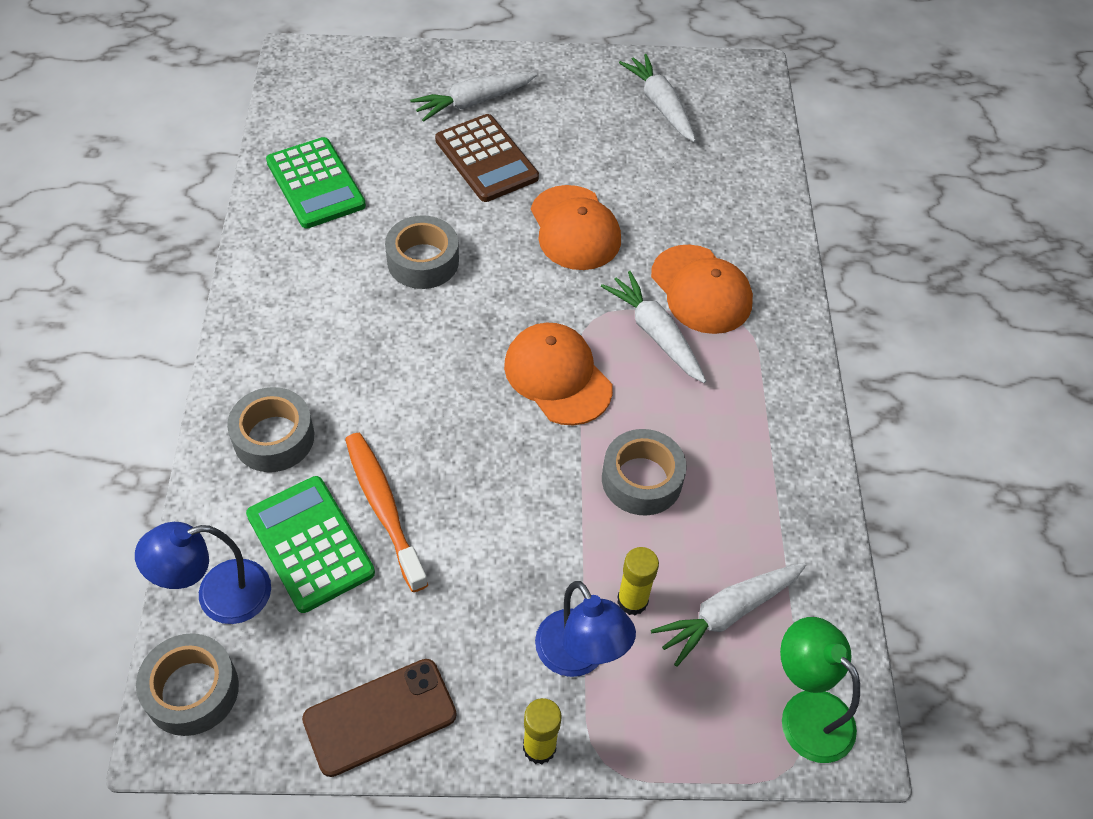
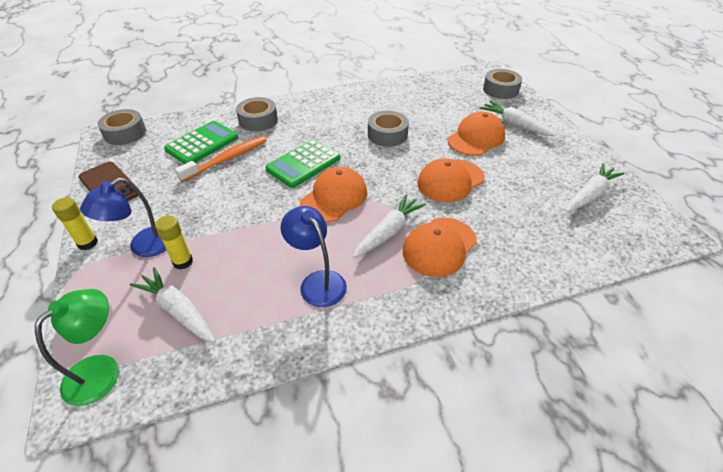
camera: 75 degrees right, 10 degrees down
(218, 596) = (171, 128): blue lamp -> blue lamp (317, 282)
(315, 184) = (414, 94): green calculator -> green calculator (303, 164)
(486, 159) = (476, 138): brown calculator -> orange cap
(641, 479) = (271, 248): grey tape -> grey tape (500, 90)

